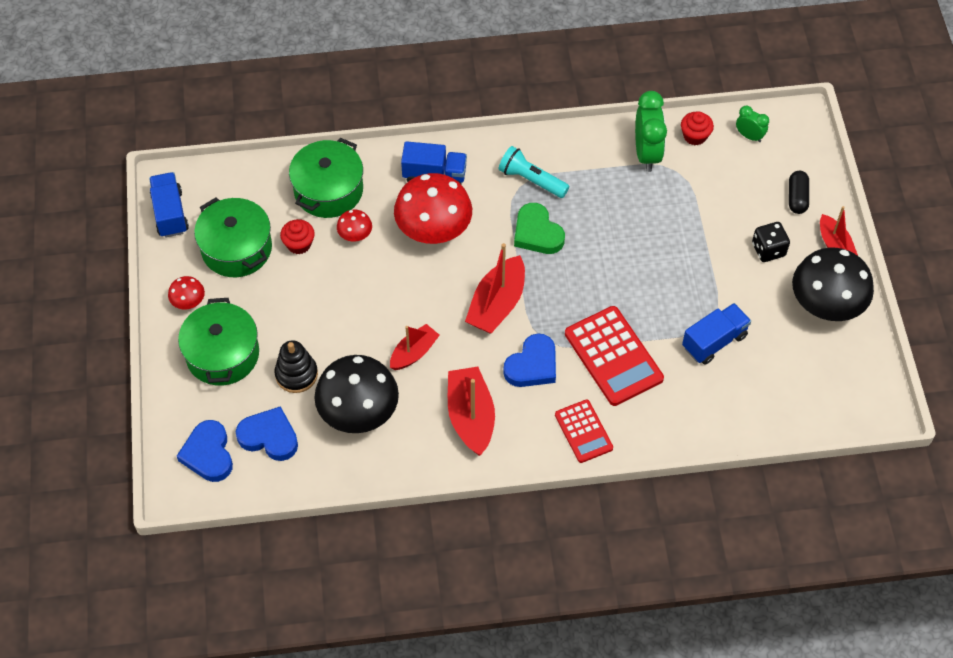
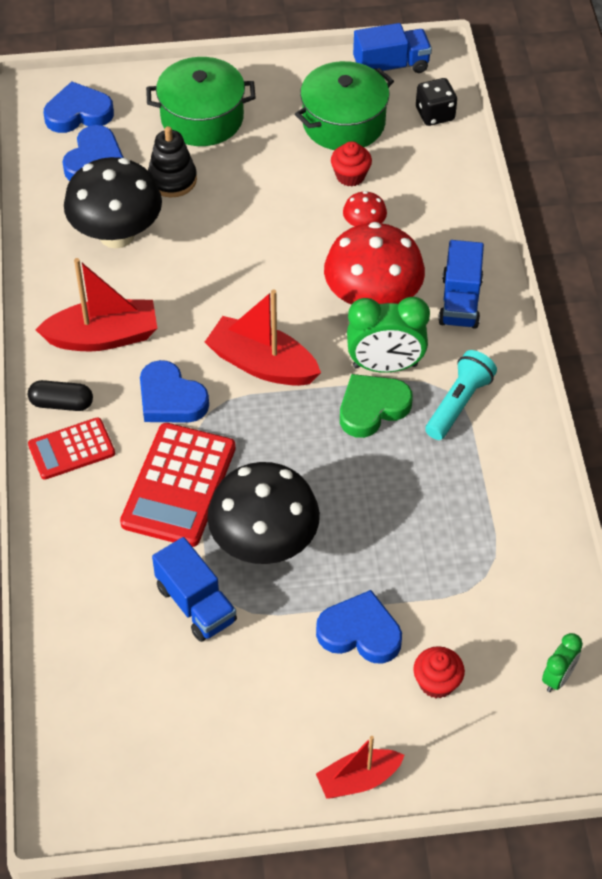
camera: 90 degrees right, 5 degrees down
(189, 302) = (271, 88): red mushroom -> none
(328, 190) = (430, 200): green pot -> none
(414, 353) = (195, 283): red boat -> none
(613, 356) = (178, 485): red calculator -> red calculator turned 45 degrees counterclockwise
(647, 153) = (513, 540): green clock -> green clock (385, 366)
(695, 136) = (551, 604): red cupcake -> red cupcake (437, 682)
(727, 243) = (360, 632): none -> blue heart
(768, 250) = (349, 686): black dice -> black dice (435, 114)
(797, 197) = (445, 734): black capsule -> black capsule (61, 403)
(825, 306) = (250, 754): black mushroom -> black mushroom (264, 543)

